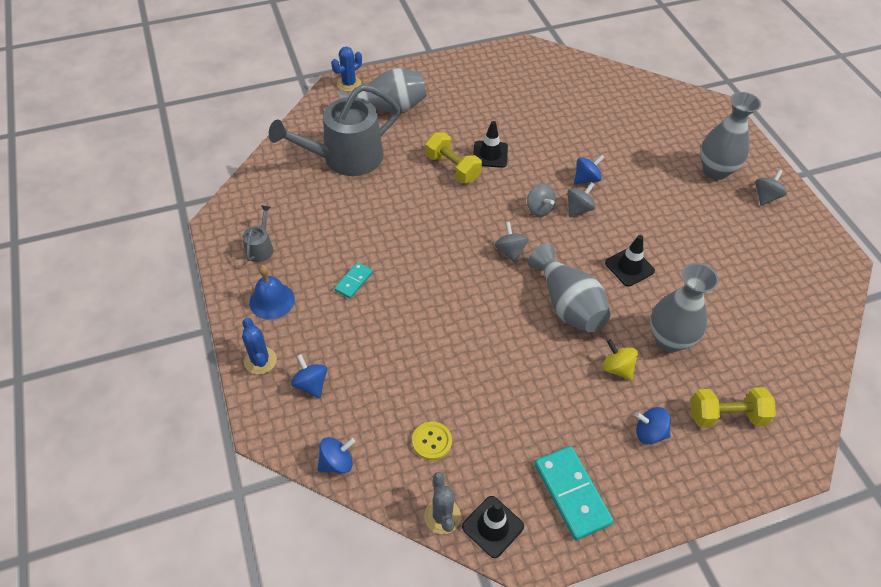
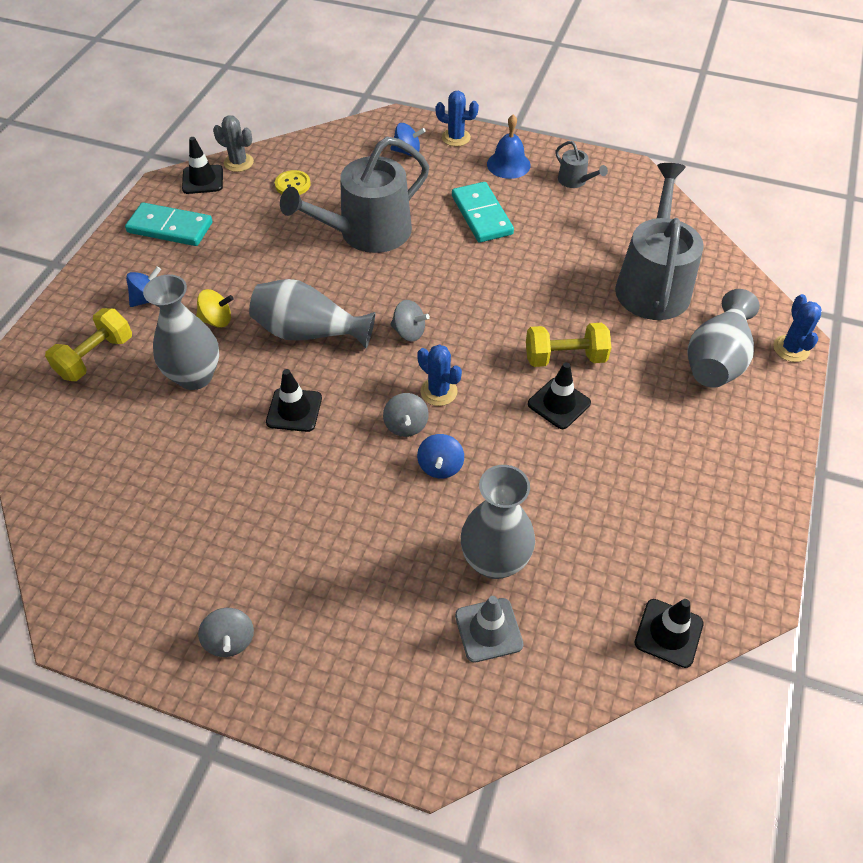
camera: 130 degrees right, 0 degrees up
(337, 462) = (333, 137): blue spinning top -> none
(354, 281) = (481, 215): turquoise domino -> turquoise domino, size x1.83
(440, 341) = (367, 232): none -> grey watering can
(539, 209) = (438, 391): grey spinning top -> blue cactus
(576, 64) = (668, 633): none -> black traffic cone
(645, 116) = (488, 630): none -> grey traffic cone
(715, 171) = (322, 622): grey vase -> grey vase (494, 561)

